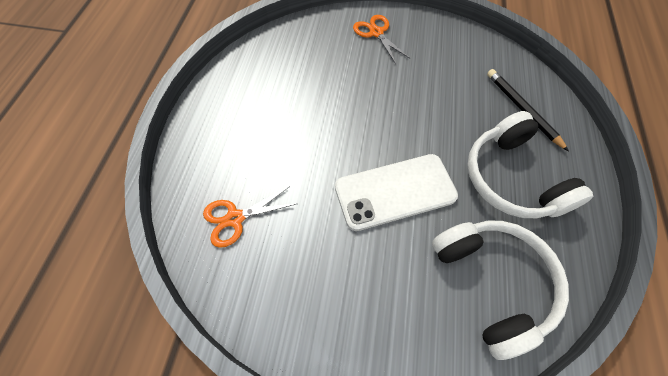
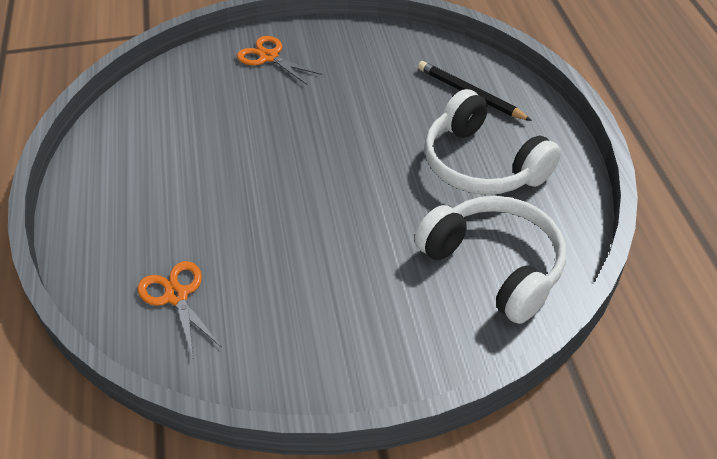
camera: 20 degrees left, 15 degrees down
(235, 218) = (176, 296): orange scissors -> orange scissors turned 105 degrees clockwise
(395, 191) = (357, 214): white phone -> none

